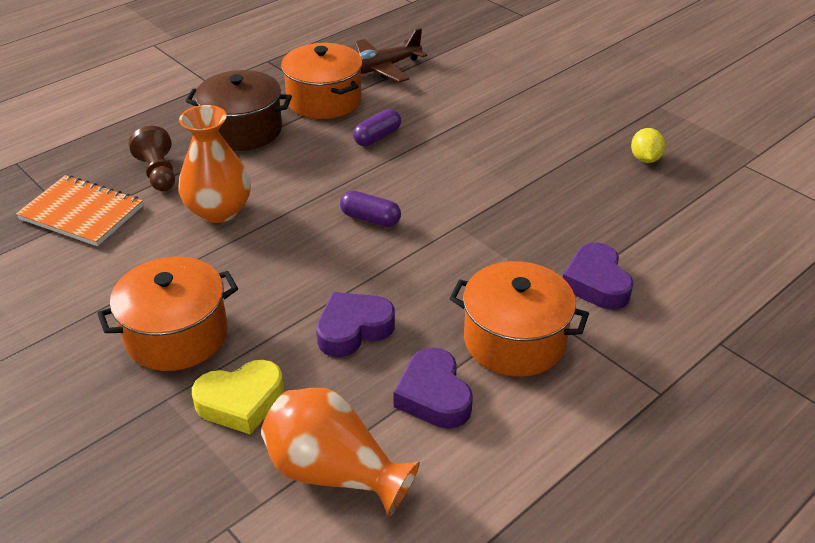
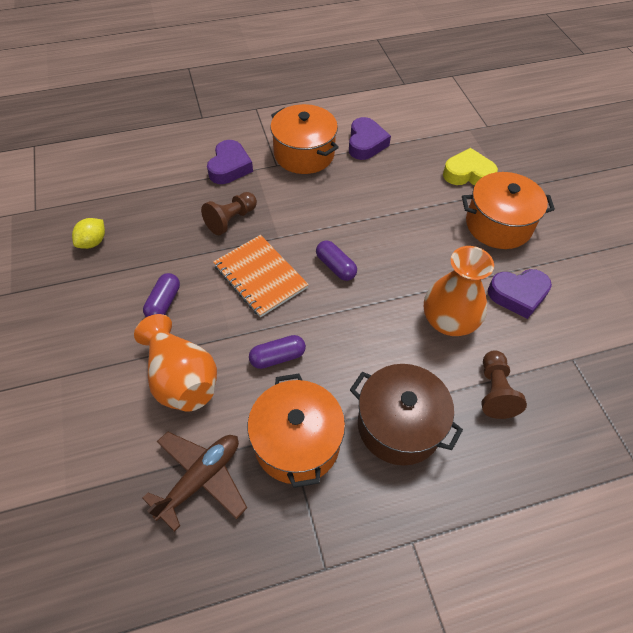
camera: 155 degrees left, 15 degrees up
(82, 213) = (566, 365): orange notebook -> orange notebook (260, 277)
(334, 472) = (431, 129): orange vase -> orange vase (181, 378)
(353, 329) = (389, 191): purple heart -> purple heart (518, 295)
(382, 68) = (201, 478): brown plane -> brown plane turned 45 degrees counterclockwise
(517, 139) = (164, 303): none -> purple capsule
(528, 224) = (231, 220): none -> brown pawn

